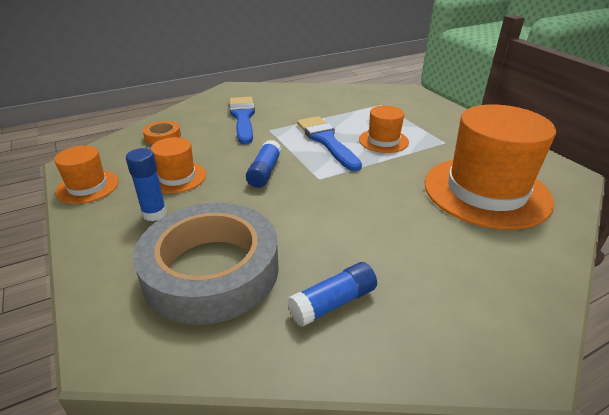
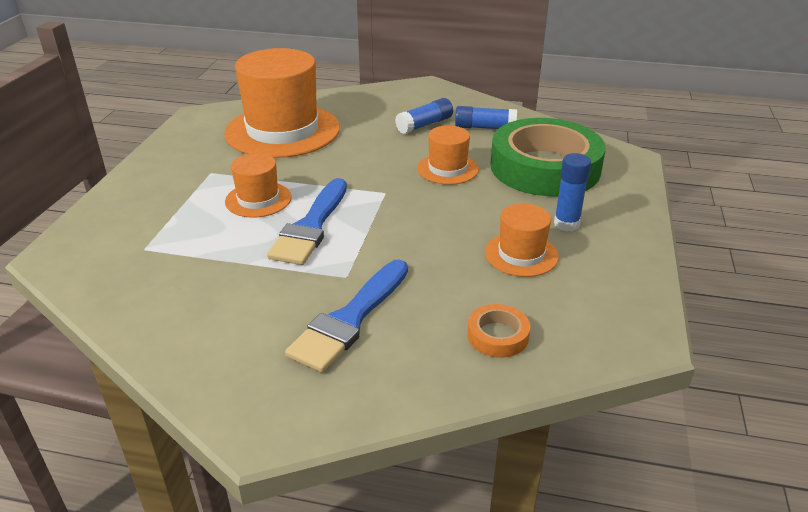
camera: 140 degrees left, 0 degrees up
(87, 187) = (630, 287): orange hat -> orange hat (447, 169)
(211, 270) = (545, 167): grey tape -> green tape
(264, 172) = (425, 220): blue glue stick -> blue glue stick (424, 125)

